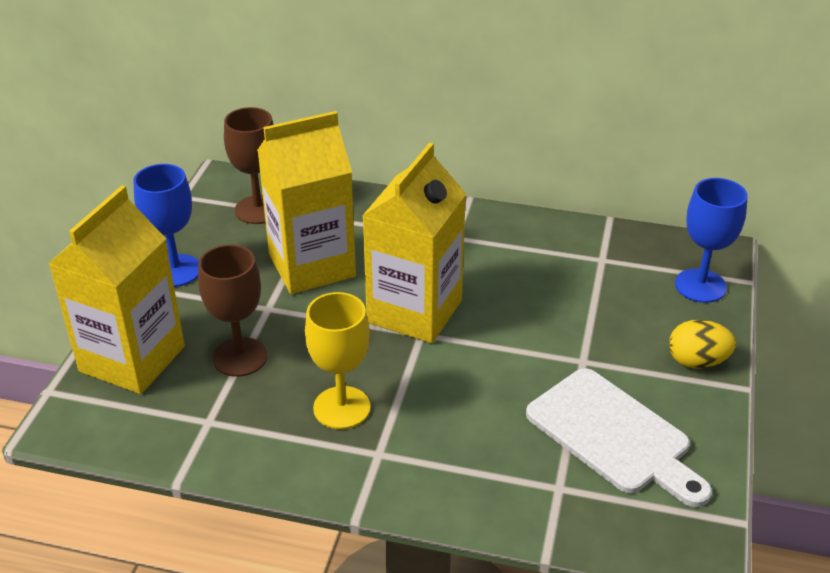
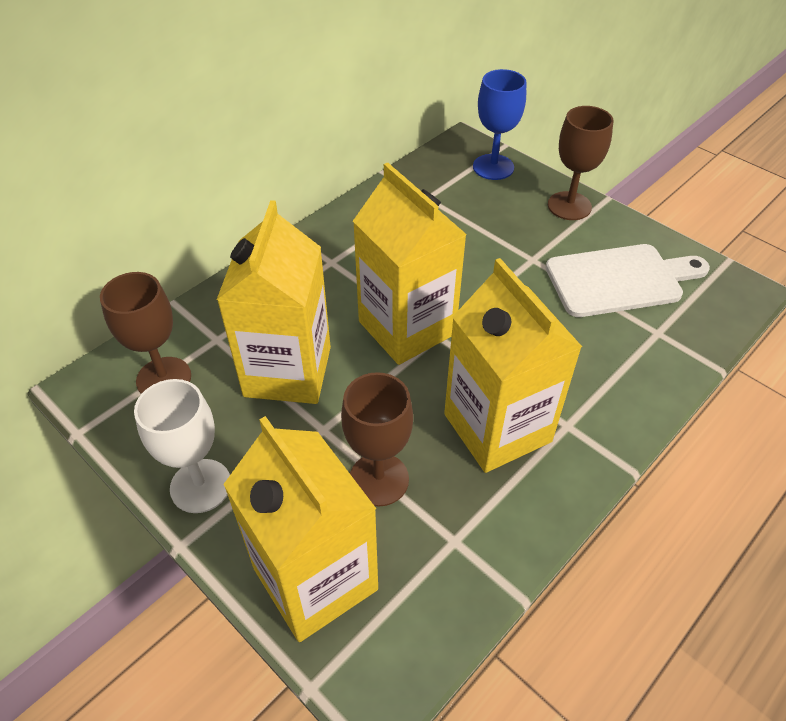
camera: 60 degrees left, 10 degrees up
(176, 271) = (200, 486): blue goblet -> white goblet
(341, 408) = (497, 428): yellow goblet -> yellow carton
(697, 361) = (569, 206): yellow egg -> brown goblet

